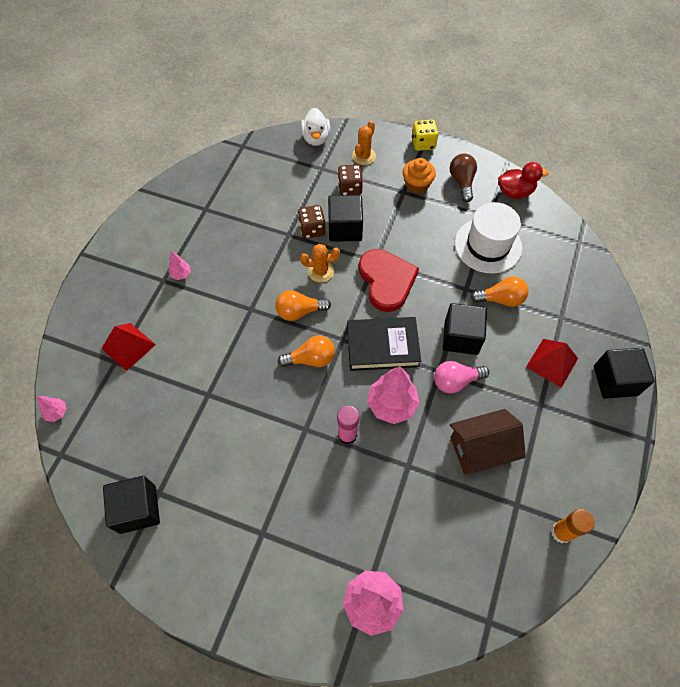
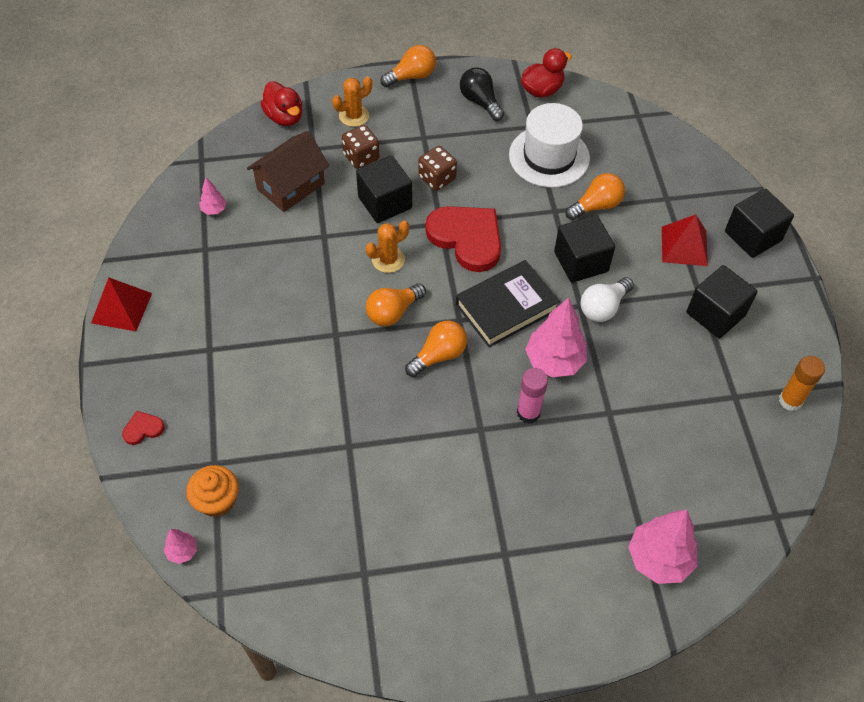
camera: 30 degrees left, 5 degrees down
(88, 315) = (143, 429): none -> red heart
(128, 346) = (218, 439): red pyramid -> red pyramid (121, 308)
(138, 509) = (352, 601): black cube -> black cube (715, 314)
(181, 274) = (227, 333): pink tree -> pink tree (214, 210)
(312, 229) = (348, 219): brown dice -> brown dice (437, 178)
(316, 138) = (284, 117): white duck -> red duck
(364, 156) = (354, 116): orange cactus -> orange cactus turned 60 degrees clockwise
(417, 184) = (433, 123): orange cupcake -> orange cupcake (217, 500)
(423, 143) = (411, 76): yellow dice -> orange light bulb
(456, 381) = (603, 307): pink light bulb -> white light bulb
(462, 182) = (480, 102): brown light bulb -> black light bulb
(481, 449) = (669, 361): brown house -> brown house (291, 186)

